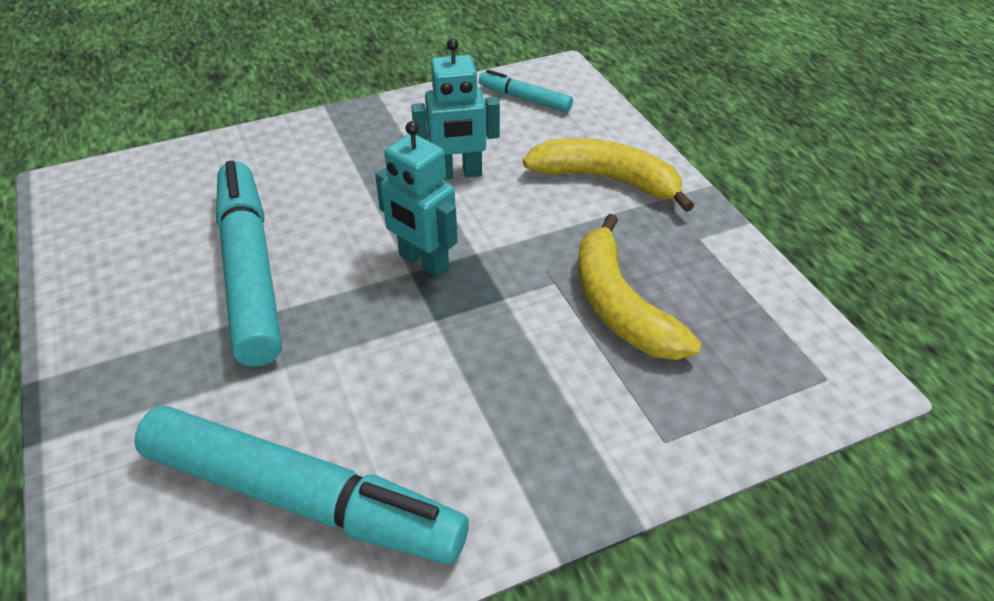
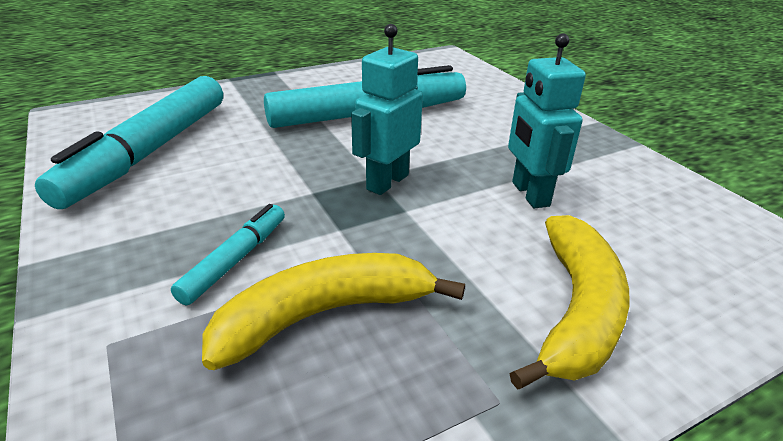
camera: 85 degrees right, 10 degrees down
(524, 99) = (717, 236): turquoise marker -> turquoise marker (235, 260)

